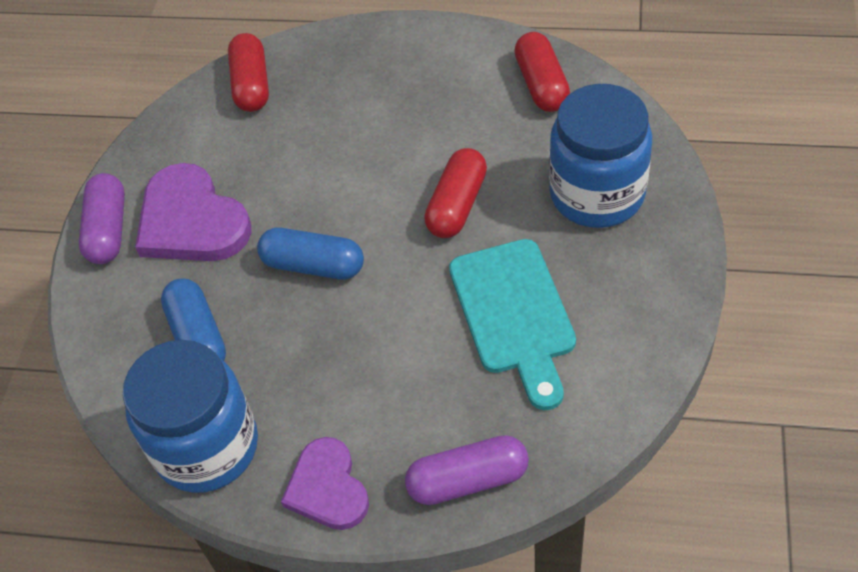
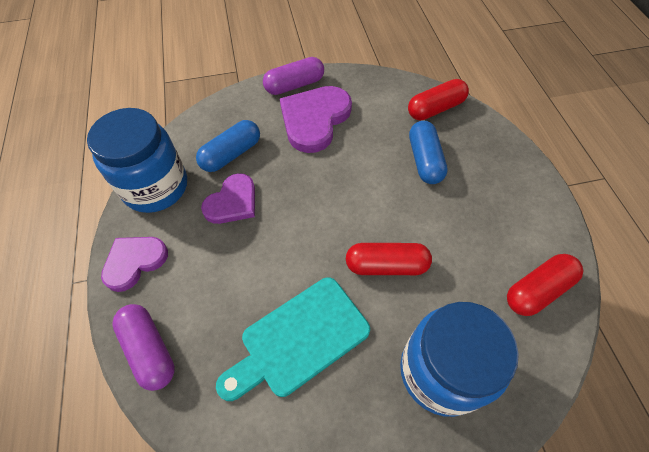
camera: 65 degrees right, 5 degrees up
(285, 349) = (232, 202): none -> purple heart
(313, 265) = (302, 194): blue capsule -> blue capsule (424, 160)

